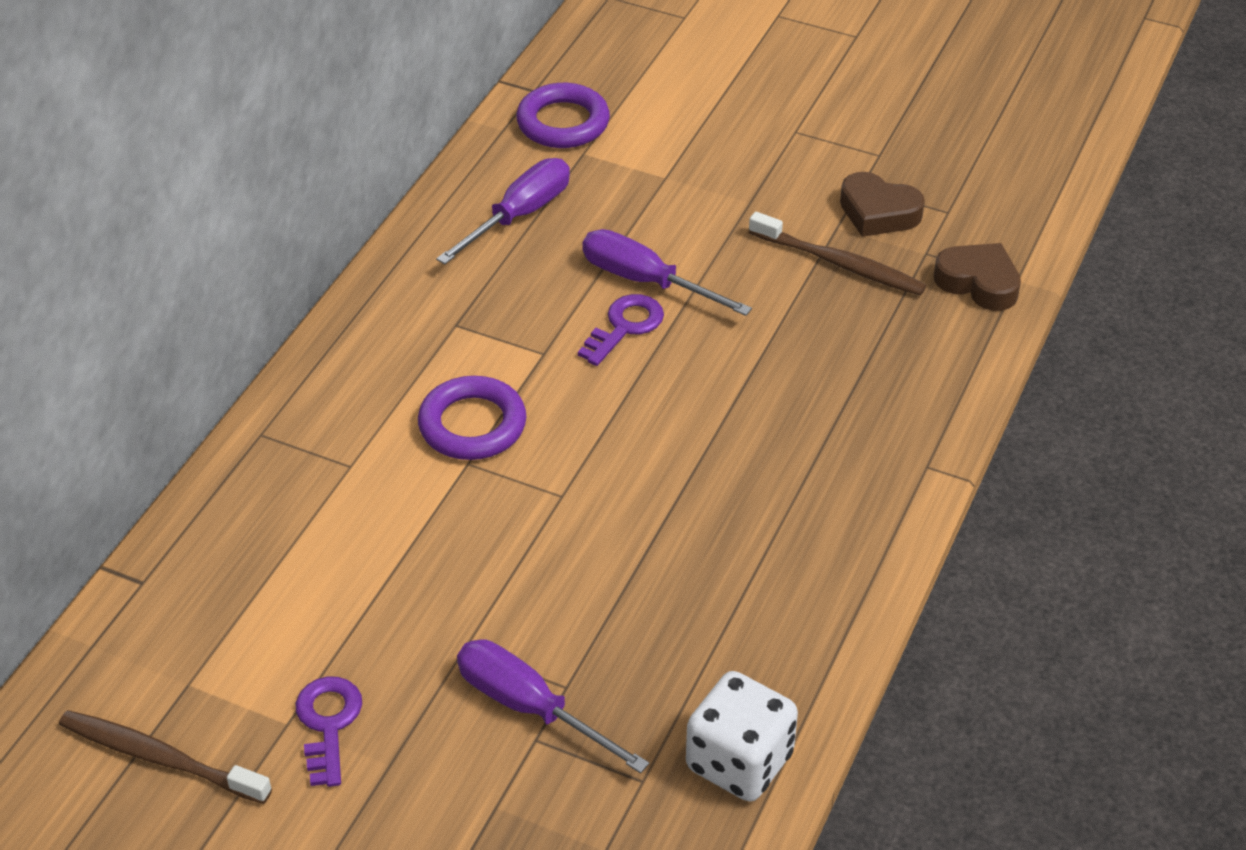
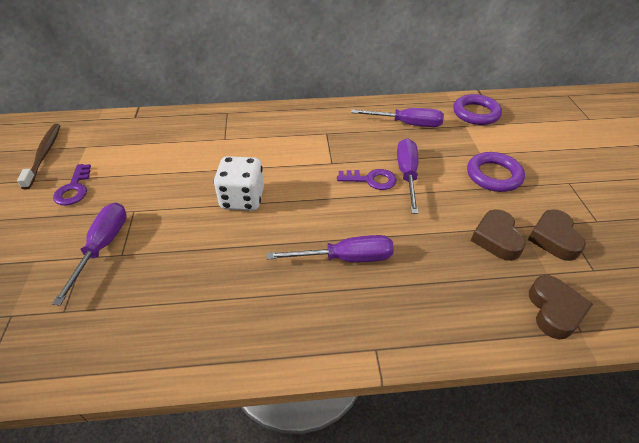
camera: 60 degrees right, 0 degrees up
(328, 723) = (74, 189): purple key -> purple key turned 120 degrees clockwise
(472, 425) = (271, 160): purple ring -> purple ring (493, 175)
(739, 762) = (87, 350): white dice -> white dice (242, 199)
(764, 429) = (345, 258): none -> purple screwdriver
(840, 264) = (496, 239): brown toothbrush -> brown heart

